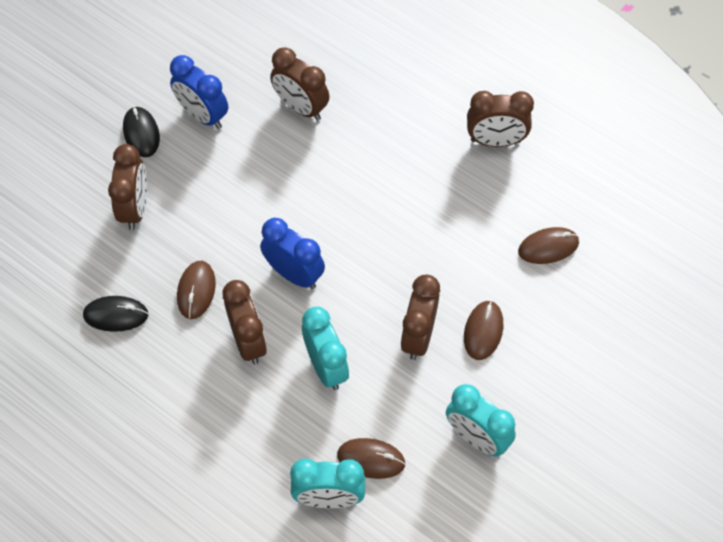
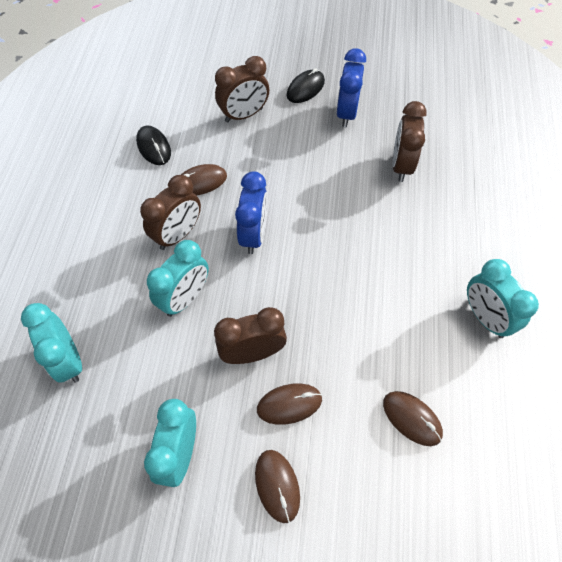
camera: 60 degrees right, 0 degrees up
(371, 459) = (118, 374): brown mouse -> brown mouse (277, 485)
(495, 141) = (485, 317): brown clock -> turquoise clock

